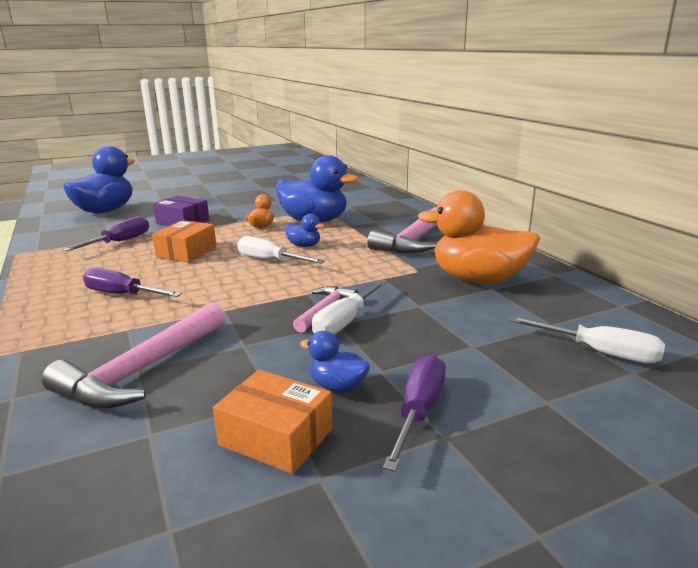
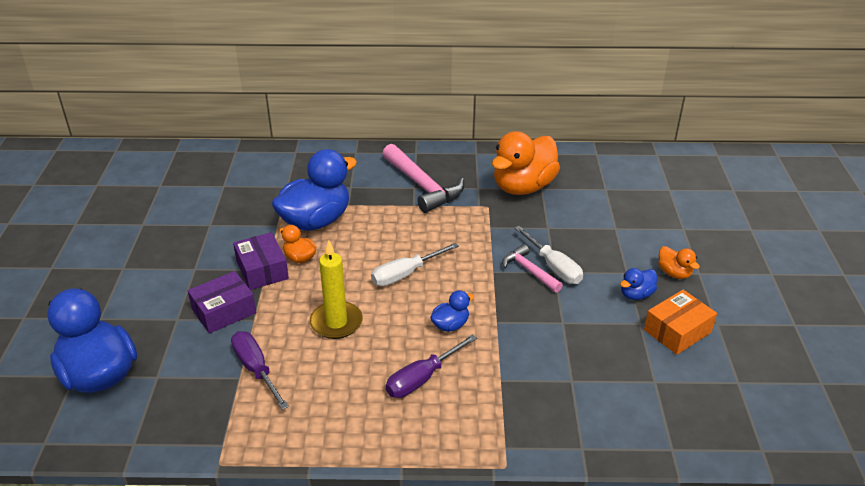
camera: 65 degrees left, 15 degrees up
(142, 370) = (574, 377): pink hammer -> none
(186, 252) = (336, 322): orange box -> yellow candle
(237, 221) = (262, 270): none -> purple box
(304, 245) = (382, 245): blue duck -> blue duck (450, 325)
(418, 411) = (674, 273): purple screwdriver -> orange duck
(600, 352) = (645, 189): white screwdriver -> none

